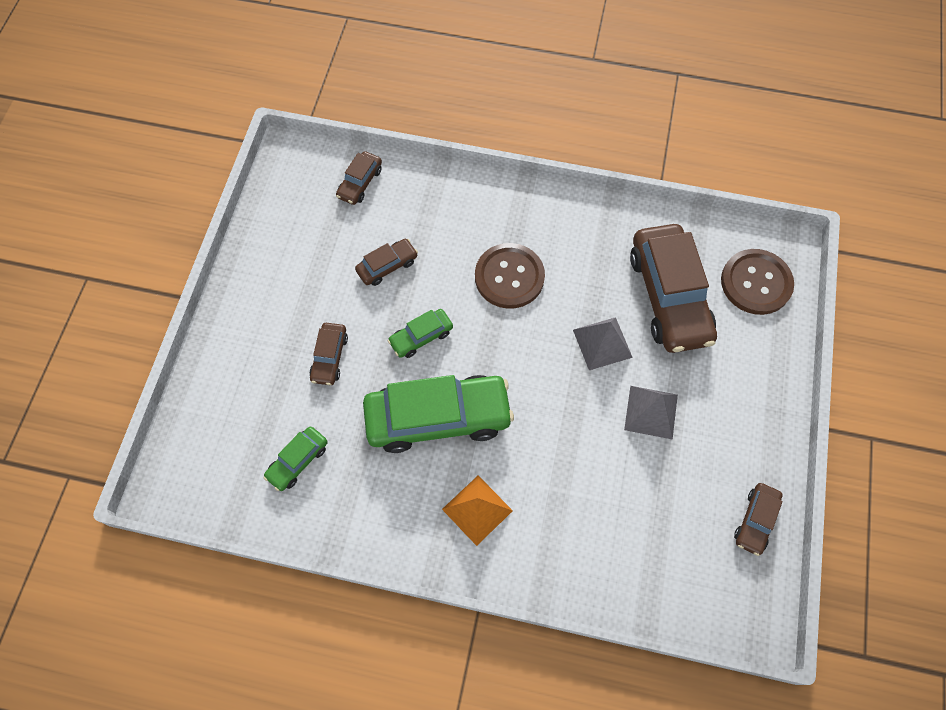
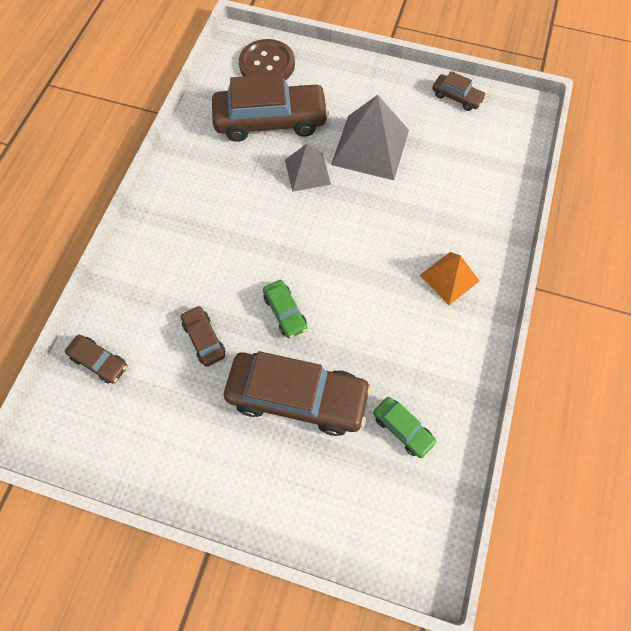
camera: 85 degrees left, 0 degrees up
(329, 357) = (297, 397): brown car -> brown car, size x2.13
(438, 418) = (366, 303): green car -> none
(509, 277) = (234, 234): brown button -> none
(651, 412) = (370, 147): grey pyramid -> grey pyramid, size x1.67

